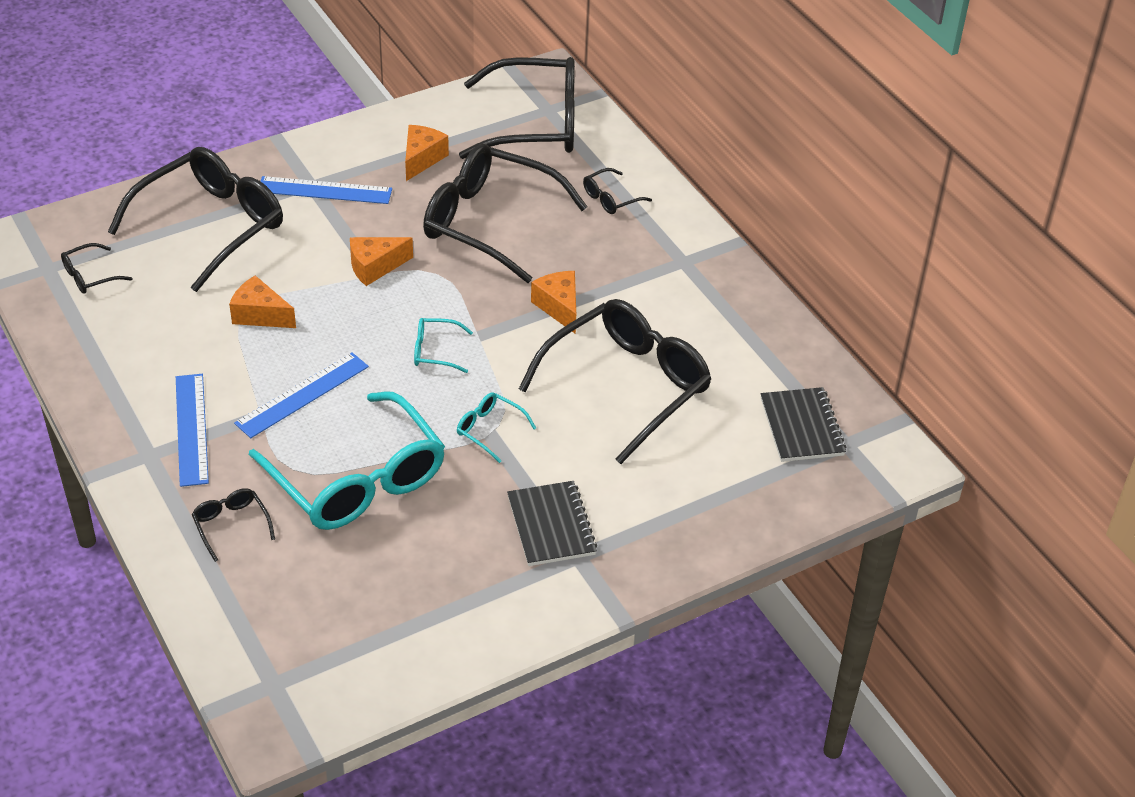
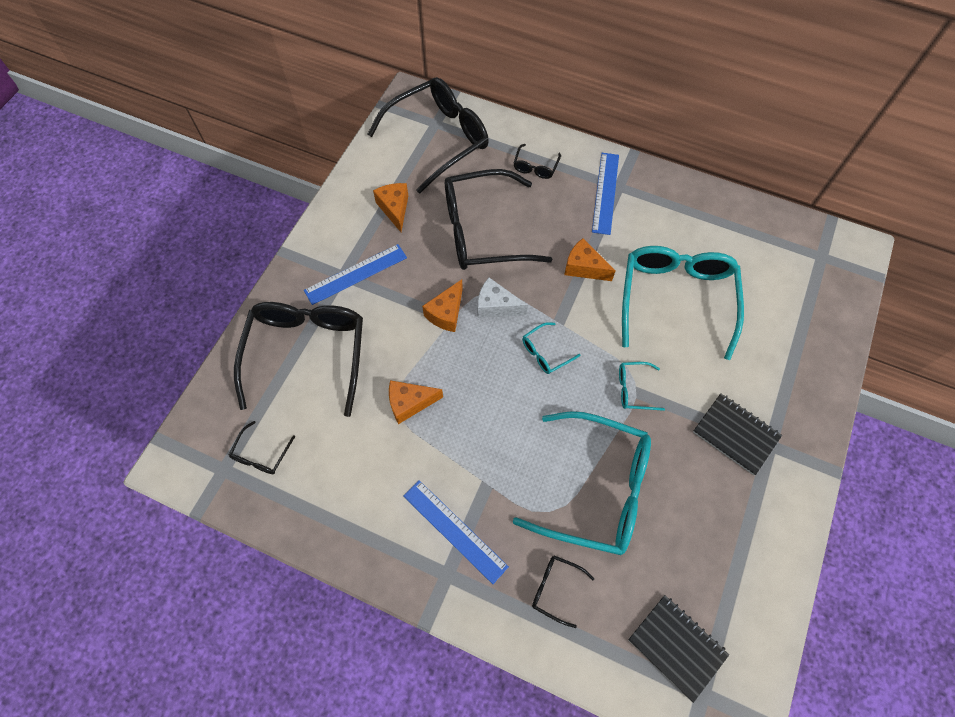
camera: 35 degrees left, 20 degrees up
(302, 395) = (498, 447): blue ruler -> blue ruler (605, 193)
(430, 288) = (496, 306): none -> white cheese
(627, 386) = (676, 299): black glasses -> turquoise glasses
(802, 427) = (790, 261): black notebook -> black notebook (676, 647)

